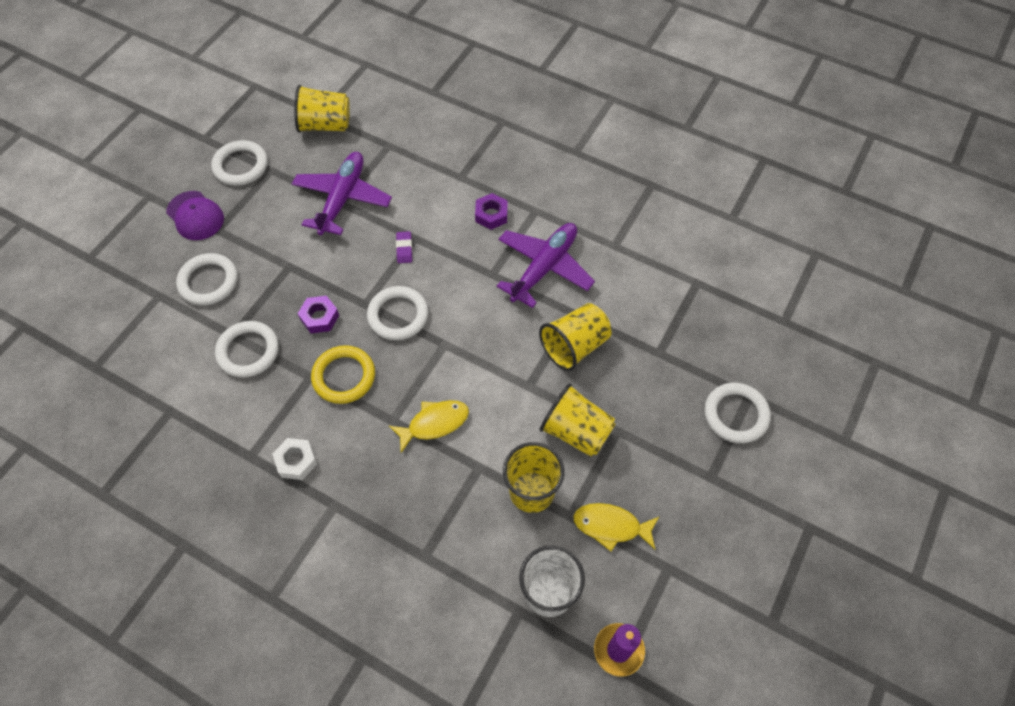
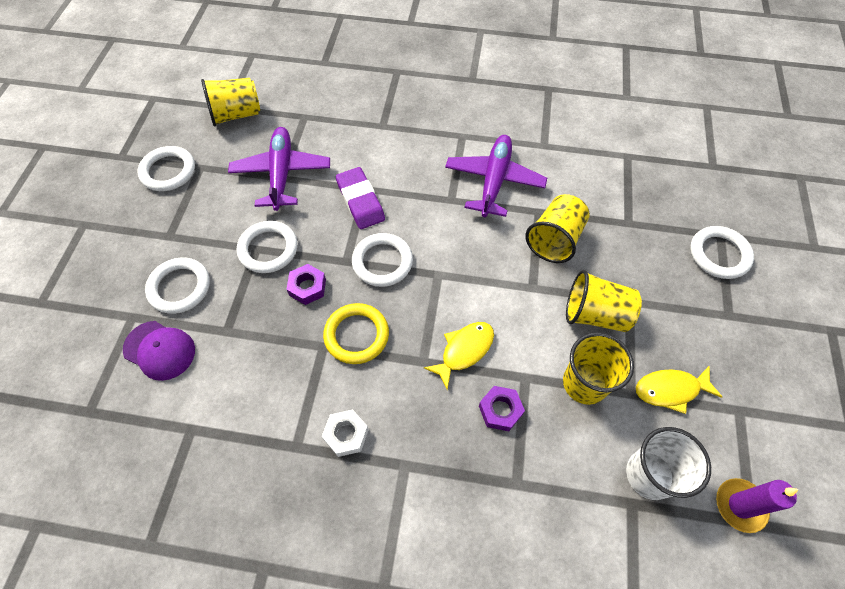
camera: 20 degrees left, 0 degrees up
(195, 216) = (140, 229): purple cap -> purple cap (159, 350)
(248, 351) = (249, 342): white ring -> white ring (268, 249)
(404, 249) = (360, 201): purple eraser -> purple eraser, size x1.97
(491, 215) = (425, 150): purple nut -> purple nut (500, 410)

